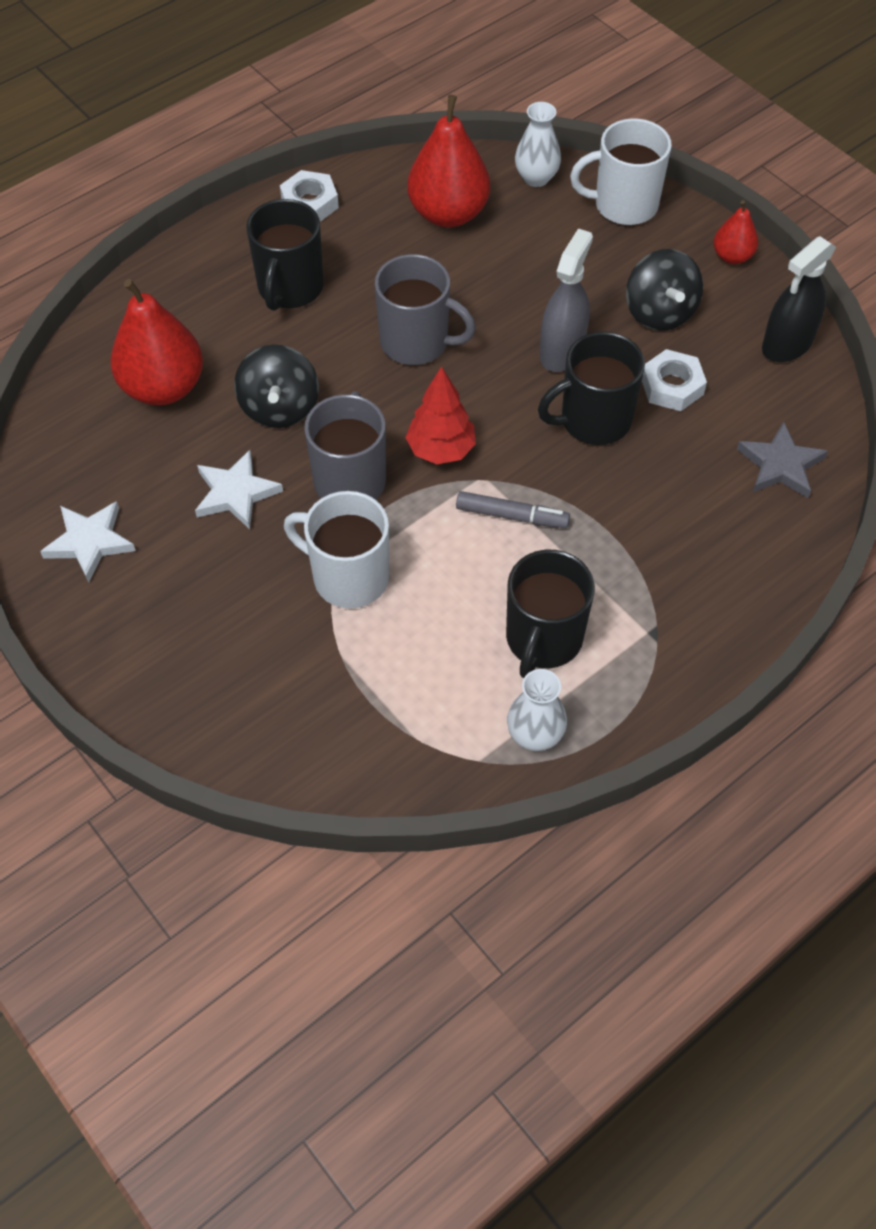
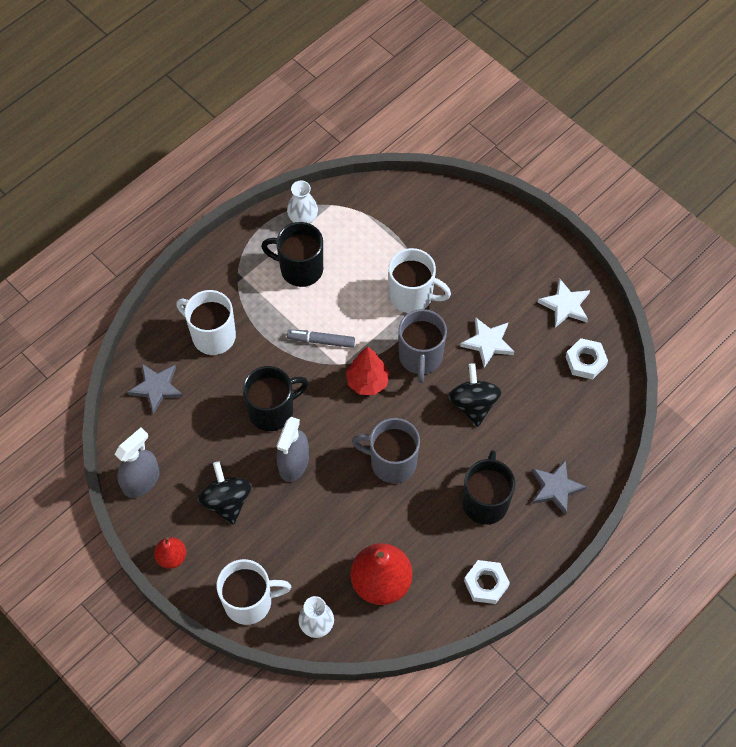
camera: 175 degrees right, 5 degrees up
(163, 387) = (551, 413): red pear -> none
(186, 297) = (555, 488): none -> grey star
(543, 639) = (300, 269): black mug -> black mug turned 90 degrees counterclockwise
(672, 386) = (221, 441): white nut -> white nut (585, 361)
(695, 537) = (212, 335): none -> white mug
(787, 344) = (141, 481): black spray bottle -> grey spray bottle

